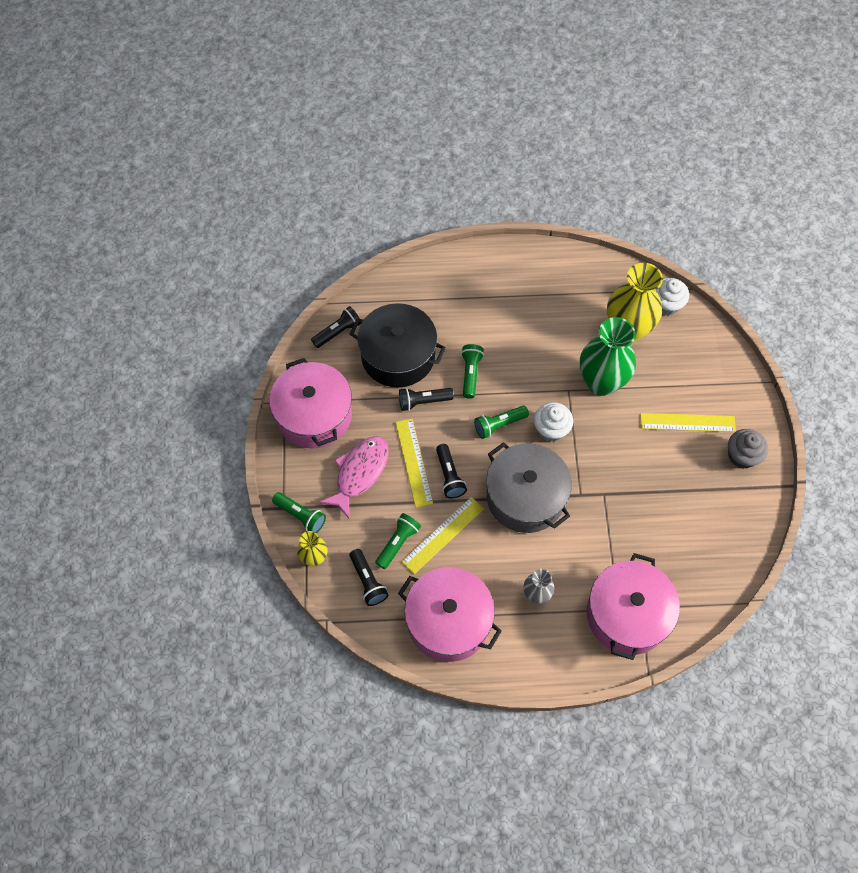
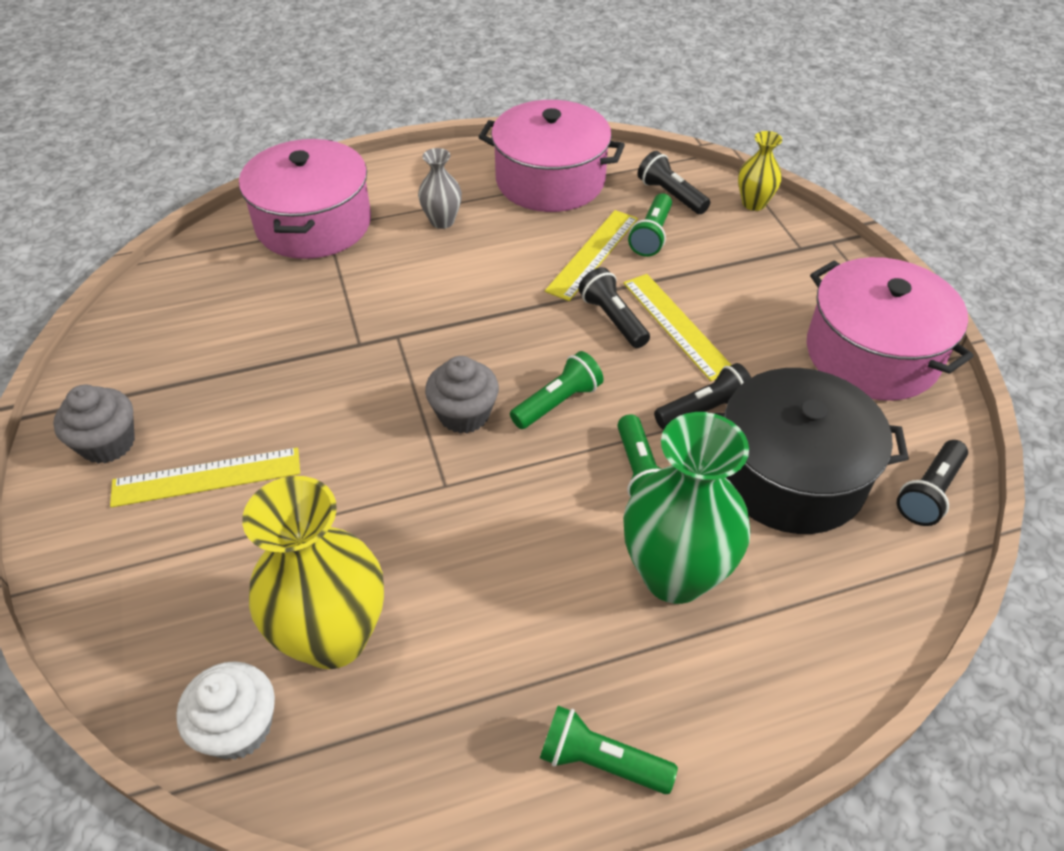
camera: 165 degrees right, 15 degrees down
(301, 516) = (801, 238): green flashlight -> green flashlight (601, 761)
(359, 473) = (751, 297): pink fish -> none
(525, 497) = (485, 316): grey pot -> none
(551, 429) = (464, 414): white cupcake -> grey cupcake
(601, 382) = (381, 513): green vase -> green vase (674, 575)

